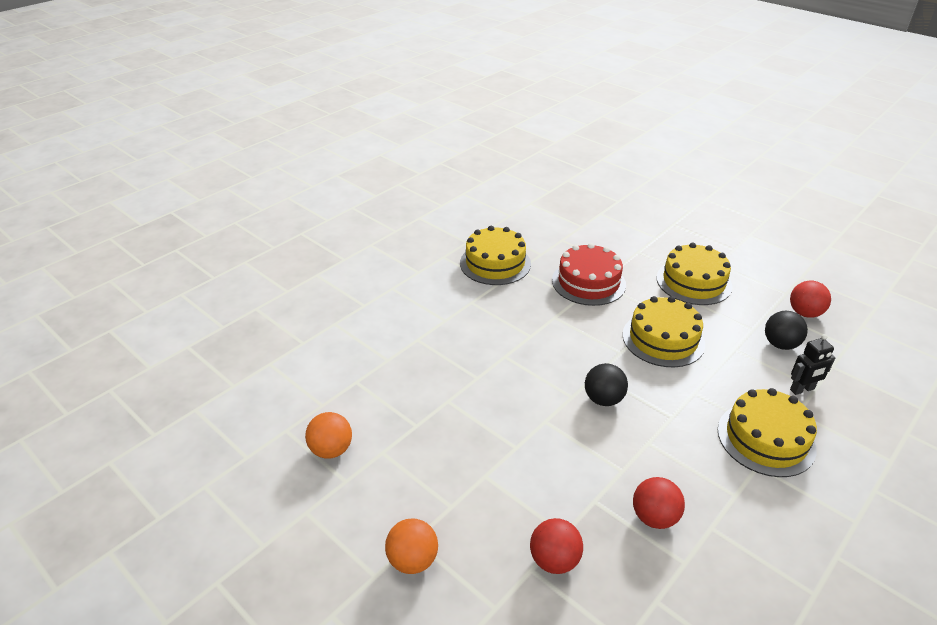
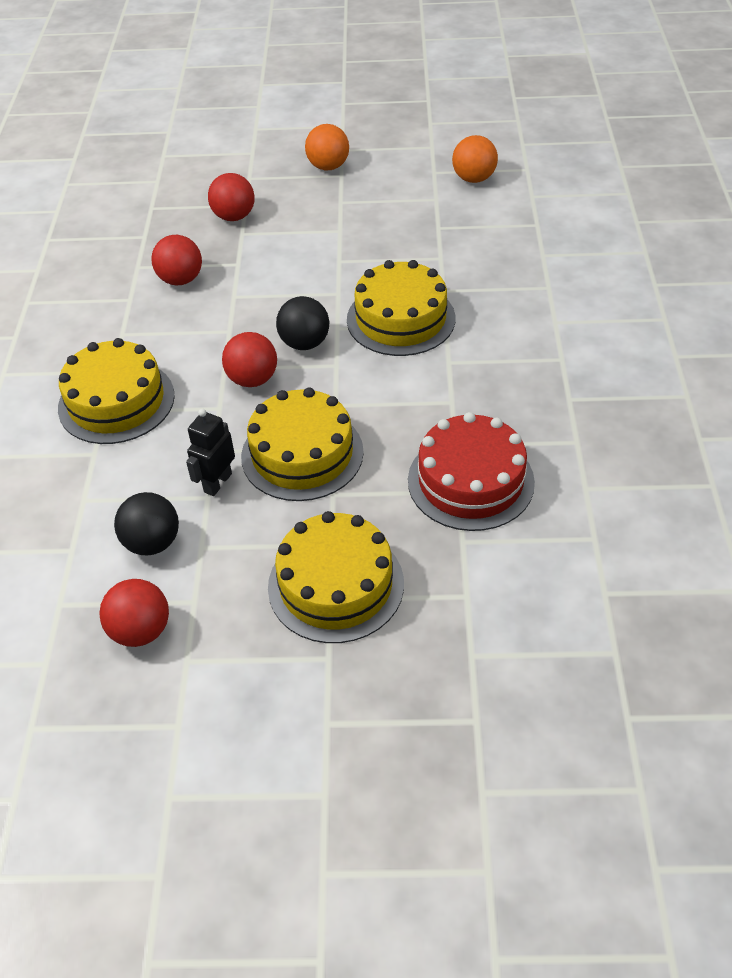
camera: 140 degrees right, 10 degrees up
(495, 263) = (615, 429): yellow cake -> yellow cake (401, 319)
(658, 396) = (252, 379): none -> red ball
(802, 389) = (99, 487): black robot -> black robot (217, 483)

